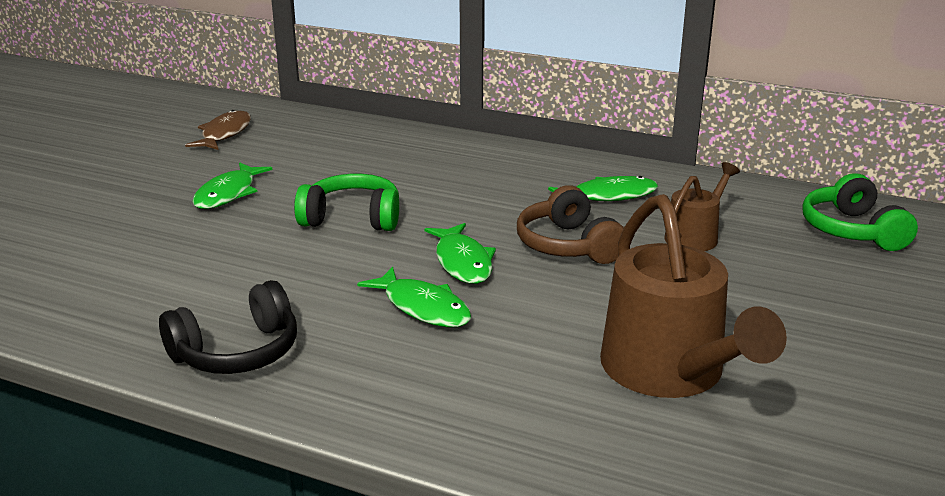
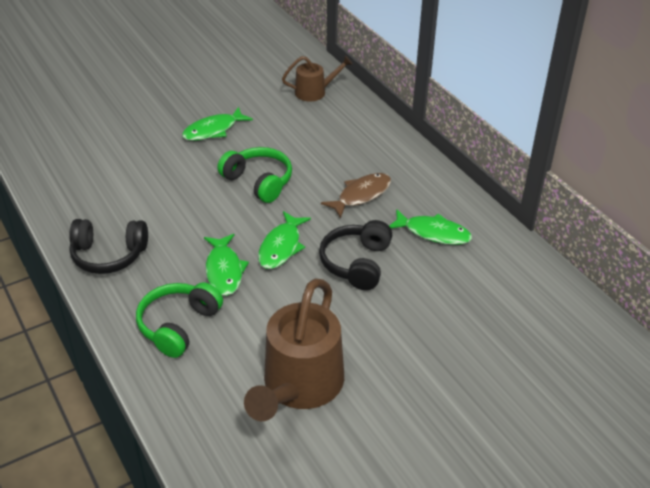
camera: 35 degrees right, 15 degrees up
(224, 134) = (260, 73): brown fish -> brown fish (361, 195)
(568, 245) = (357, 263): brown headphones -> black headphones
(695, 236) = (446, 294): brown watering can -> brown watering can (315, 92)
(852, 231) = (563, 343): green headphones -> green headphones (178, 325)

